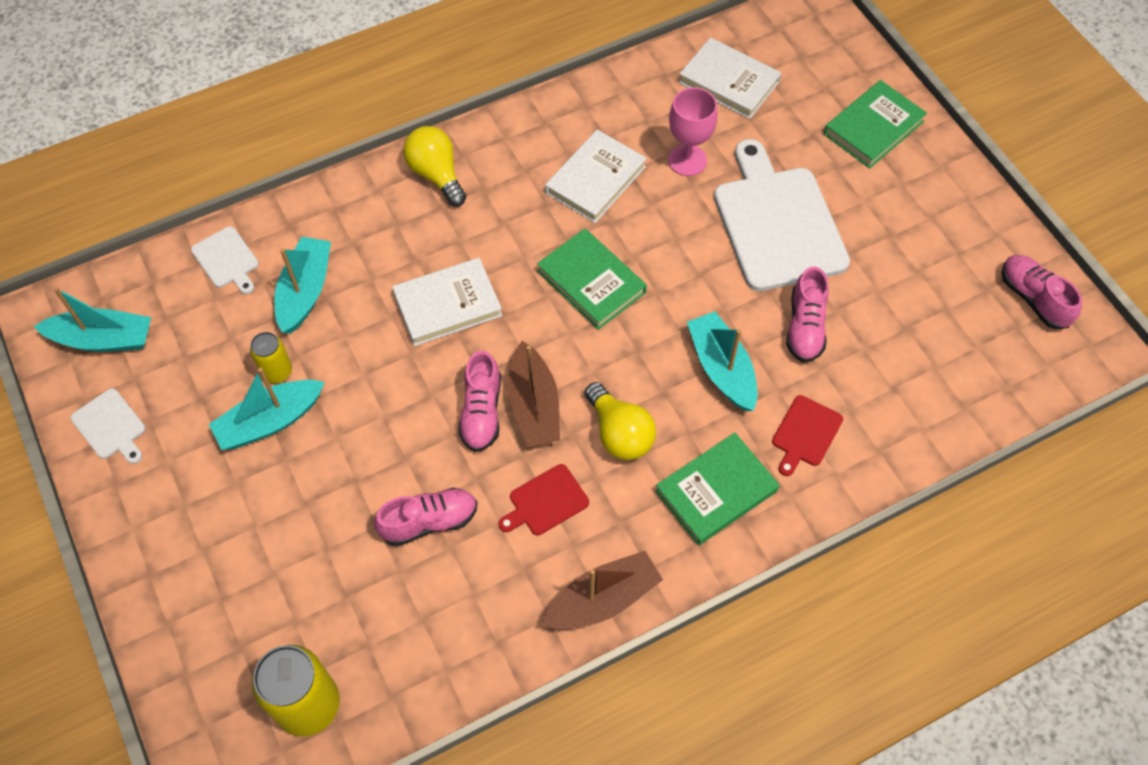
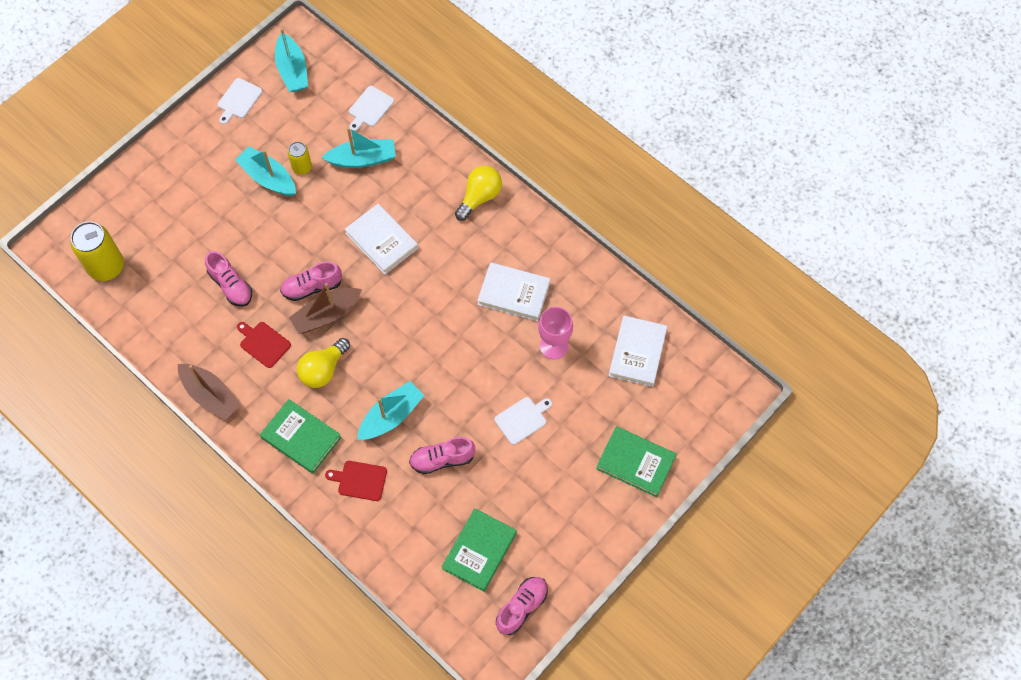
camera: 70 degrees right, 5 degrees up
(591, 282) = (429, 317): green book -> green book (479, 551)
(777, 223) = (522, 419): white cutting board -> white cutting board, size x0.45

